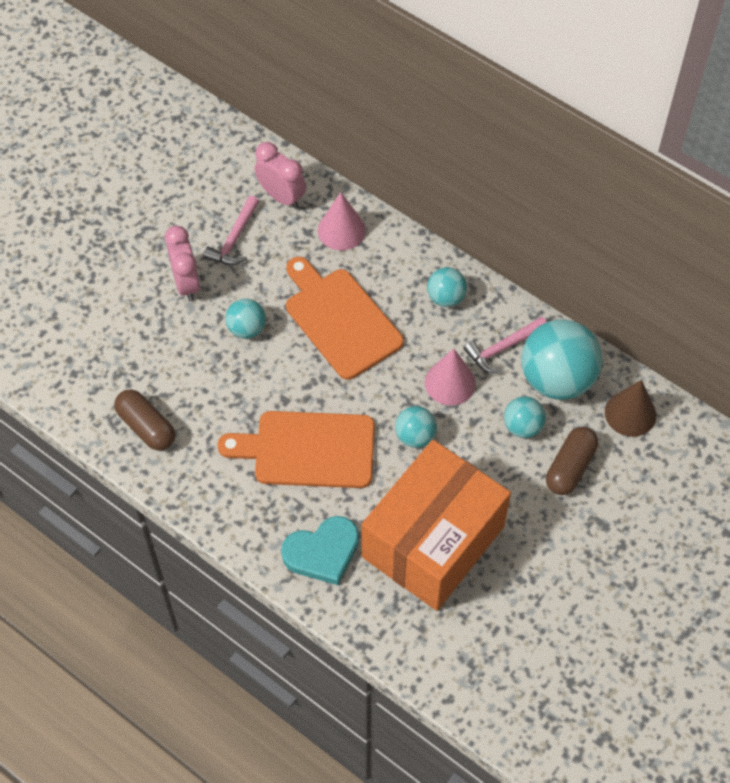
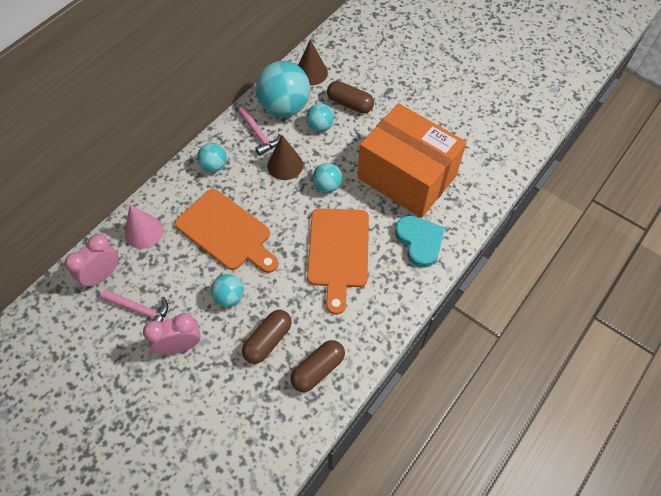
camera: 90 degrees left, 0 degrees up
(187, 372) = (268, 340): none -> brown capsule
(340, 319) = (226, 232): orange cutting board -> orange cutting board turned 105 degrees counterclockwise
(450, 383) = (285, 165): pink cone -> brown cone

